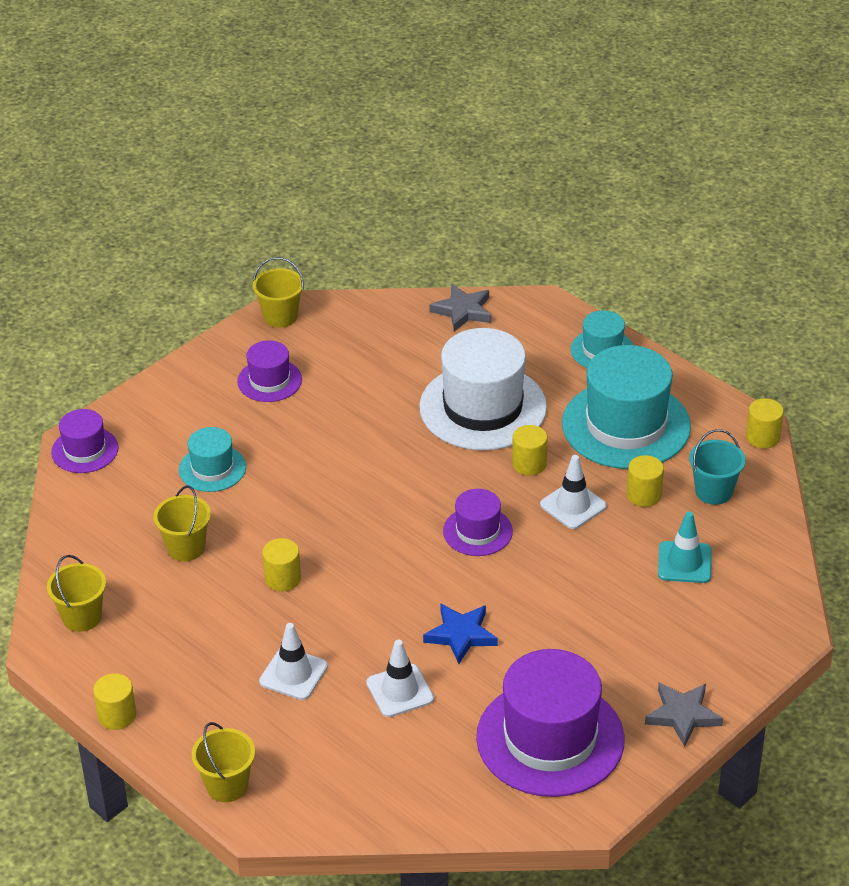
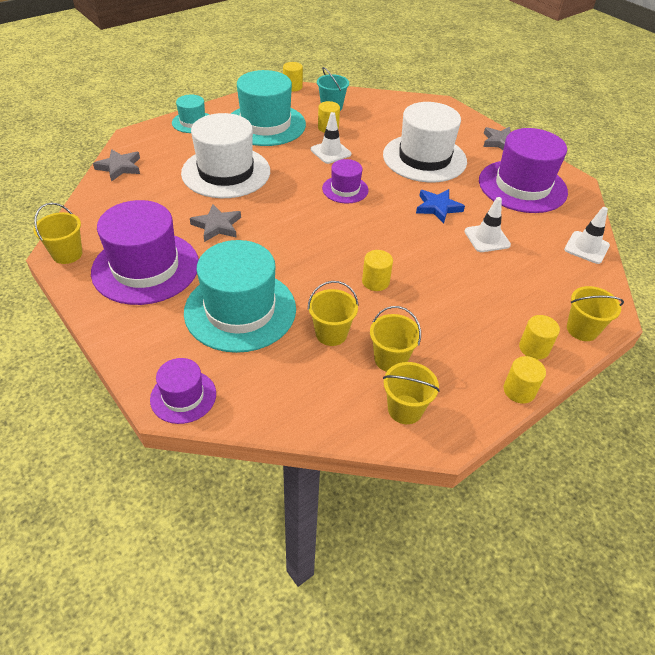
camera: 85 degrees left, 5 degrees up
(152, 601) = (390, 359): none -> yellow bucket
(212, 468) = (240, 310): turquoise hat -> turquoise hat, size x1.94
(269, 380) = (145, 267): purple hat -> purple hat, size x1.94
(293, 674) = (472, 285): white traffic cone -> white traffic cone (586, 247)
(361, 421) = (217, 226): none -> grey star
(529, 464) = (288, 162): yellow cylinder -> yellow cylinder (534, 348)
(593, 615) = (424, 158): none -> white hat
(684, 562) = (386, 124): turquoise traffic cone -> none

